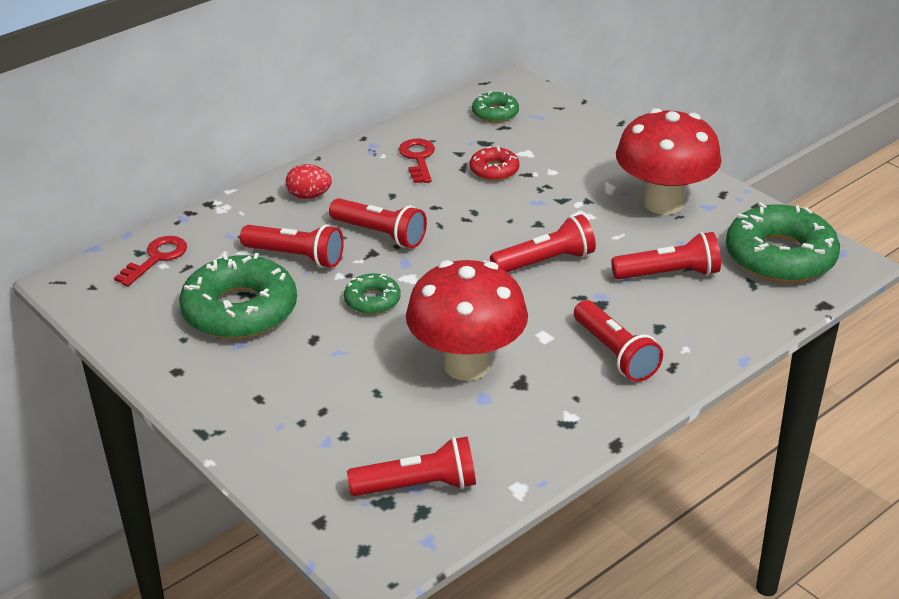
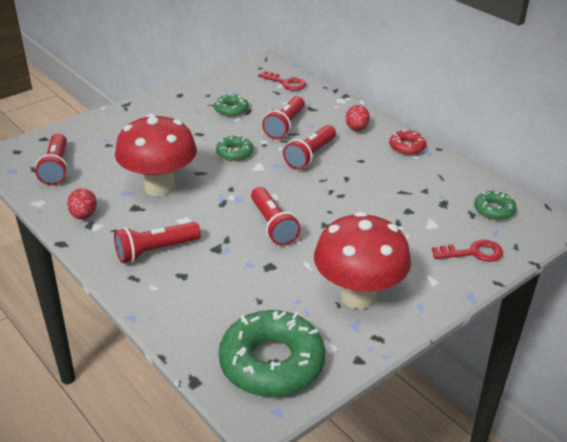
camera: 90 degrees right, 0 degrees up
(240, 310) = (231, 110): green donut -> green donut, size x0.49
(418, 158) = (413, 171): red key -> red key (473, 253)
(494, 170) = (401, 206): red donut -> red donut (407, 147)
(546, 432) = (83, 215): none -> red egg
(669, 274) = (250, 288): red flashlight -> none

